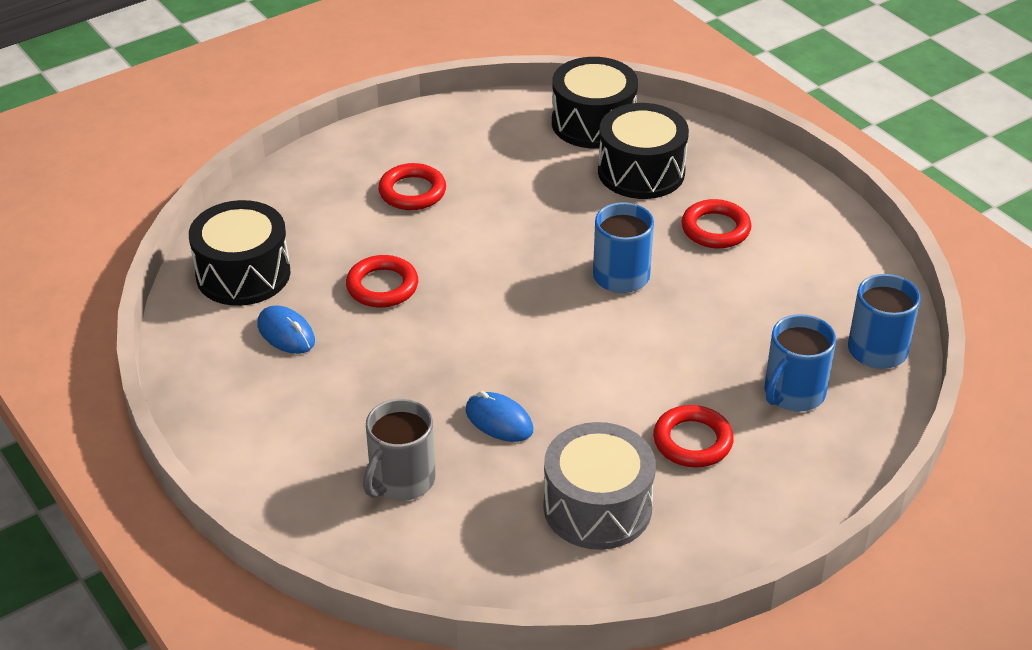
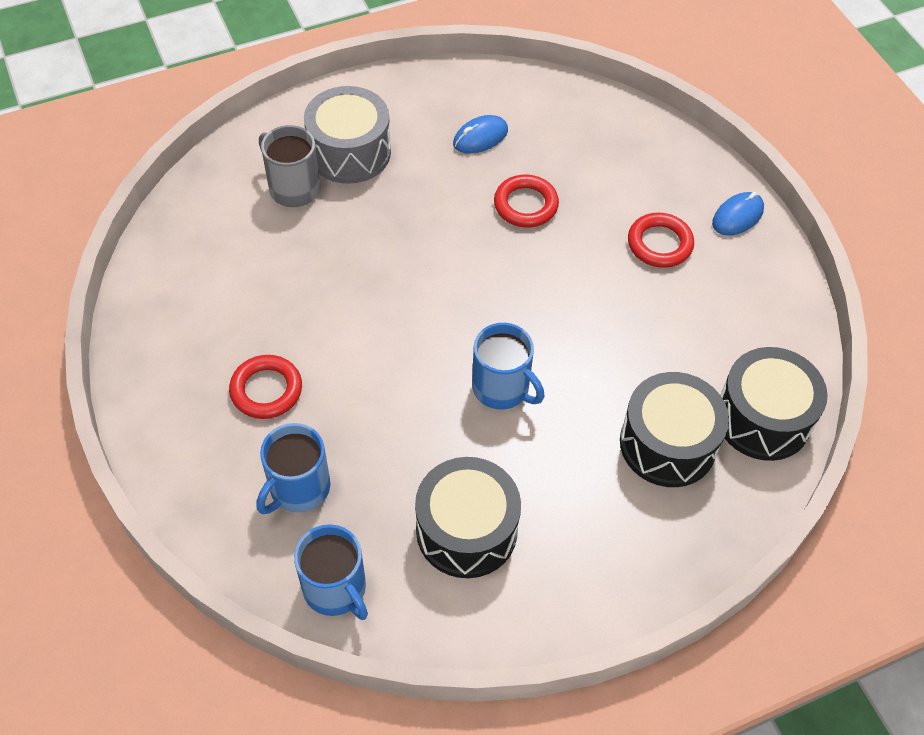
camera: 100 degrees right, 15 degrees up
(243, 274) = (562, 117): black drum -> black drum (466, 530)
(499, 421) = (337, 258): blue mouse -> blue mouse (737, 216)
(597, 507) = (219, 305): grey drum -> grey drum (349, 152)
(715, 229) = (557, 489): red ring -> none
(793, 393) = (298, 488): blue mug -> blue mug turned 105 degrees counterclockwise

